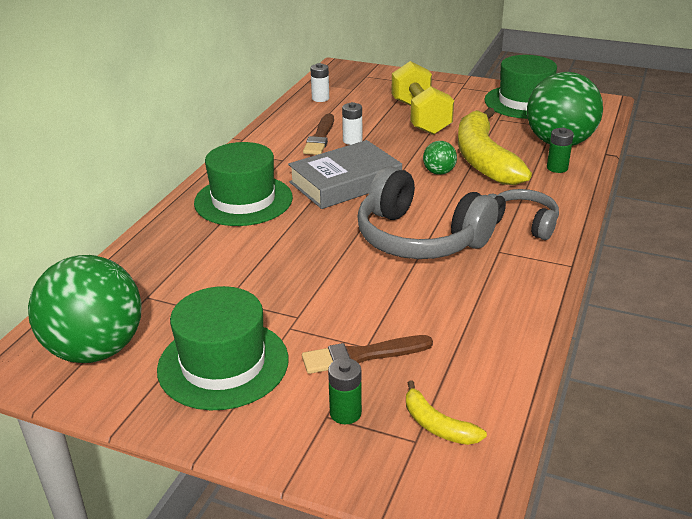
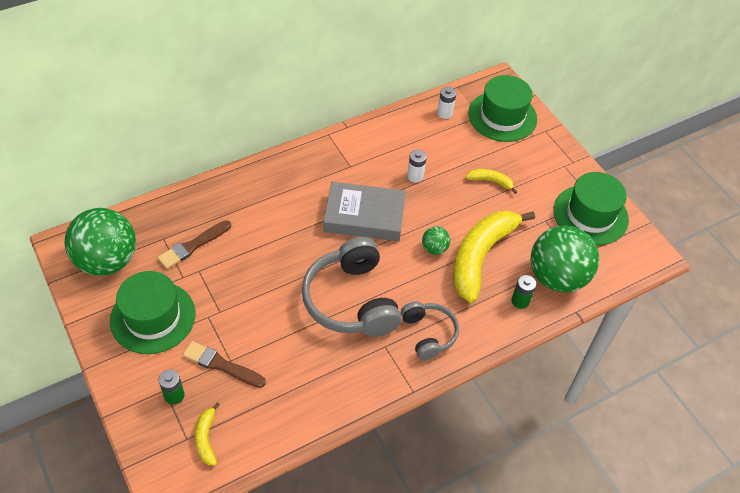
camera: 35 degrees right, 20 degrees up
(243, 200) = (288, 191): green hat -> green hat (502, 116)
(320, 137) = (398, 158): brown brush -> brown brush (193, 246)
(420, 117) = (490, 181): yellow dumbbell -> yellow banana

